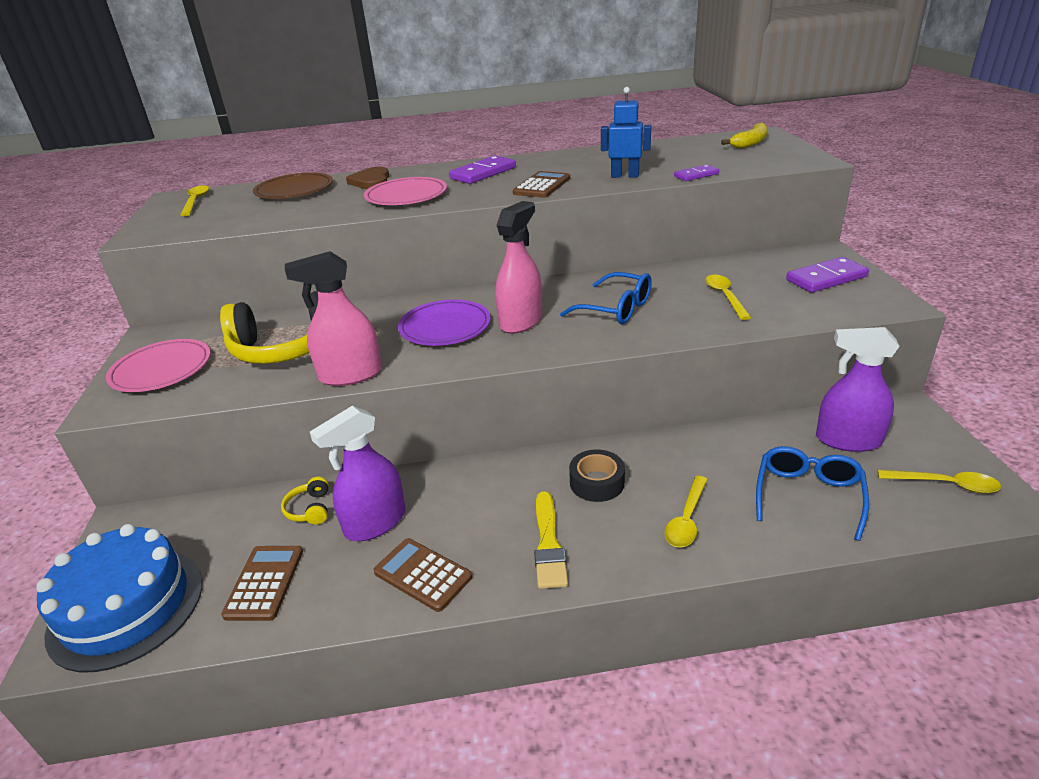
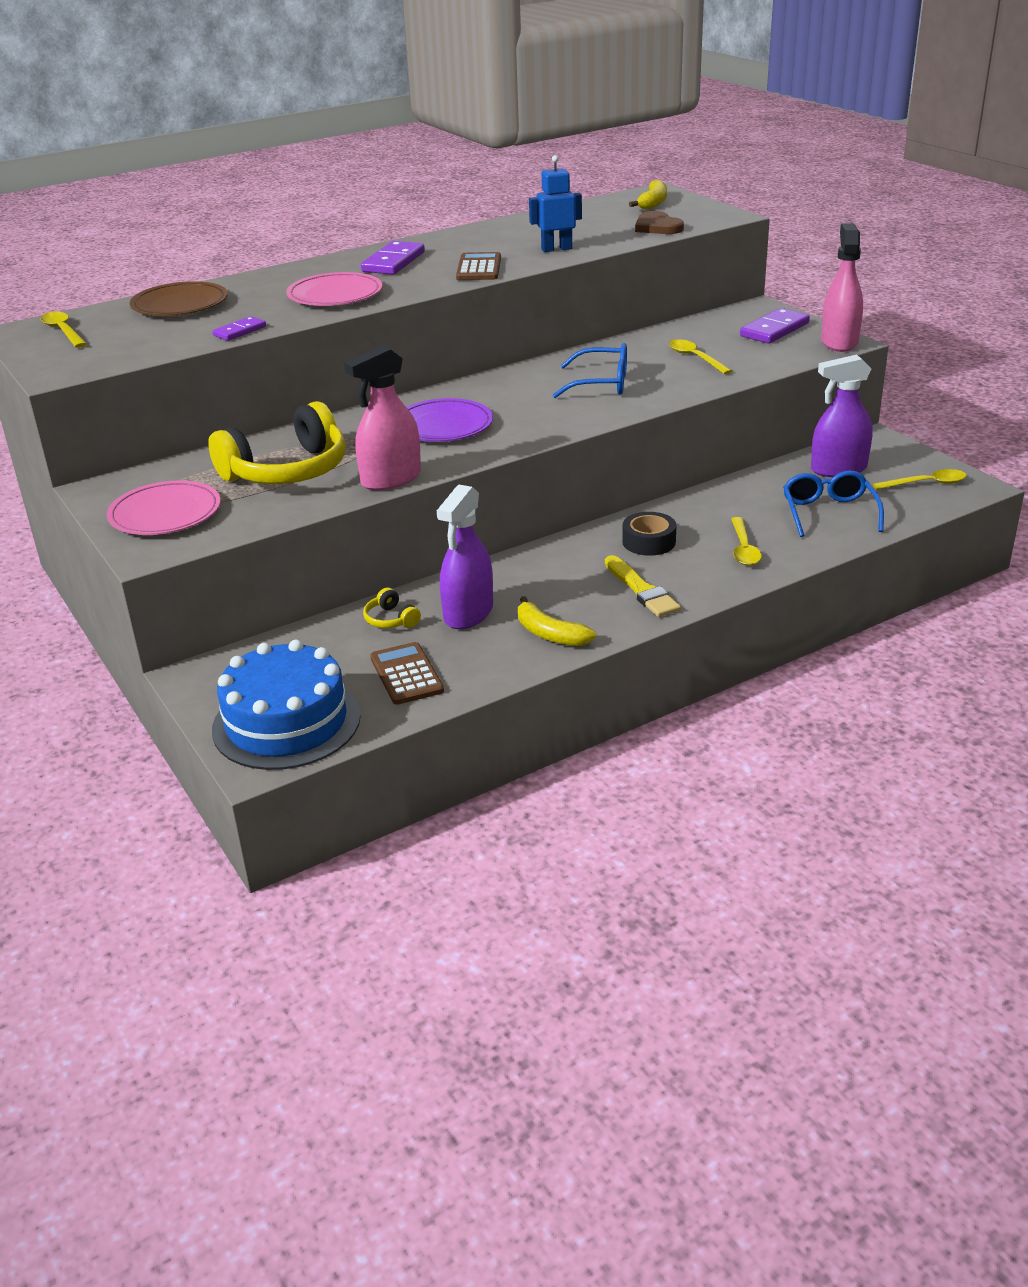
camera: 25 degrees left, 0 degrees up
(371, 181) = (266, 284): brown heart -> brown heart (657, 227)
(423, 574) = (549, 634): brown calculator -> yellow banana
(521, 321) = (517, 408): pink spray bottle -> pink spray bottle (839, 342)
(696, 175) = (629, 241): purple domino -> purple domino (240, 331)

